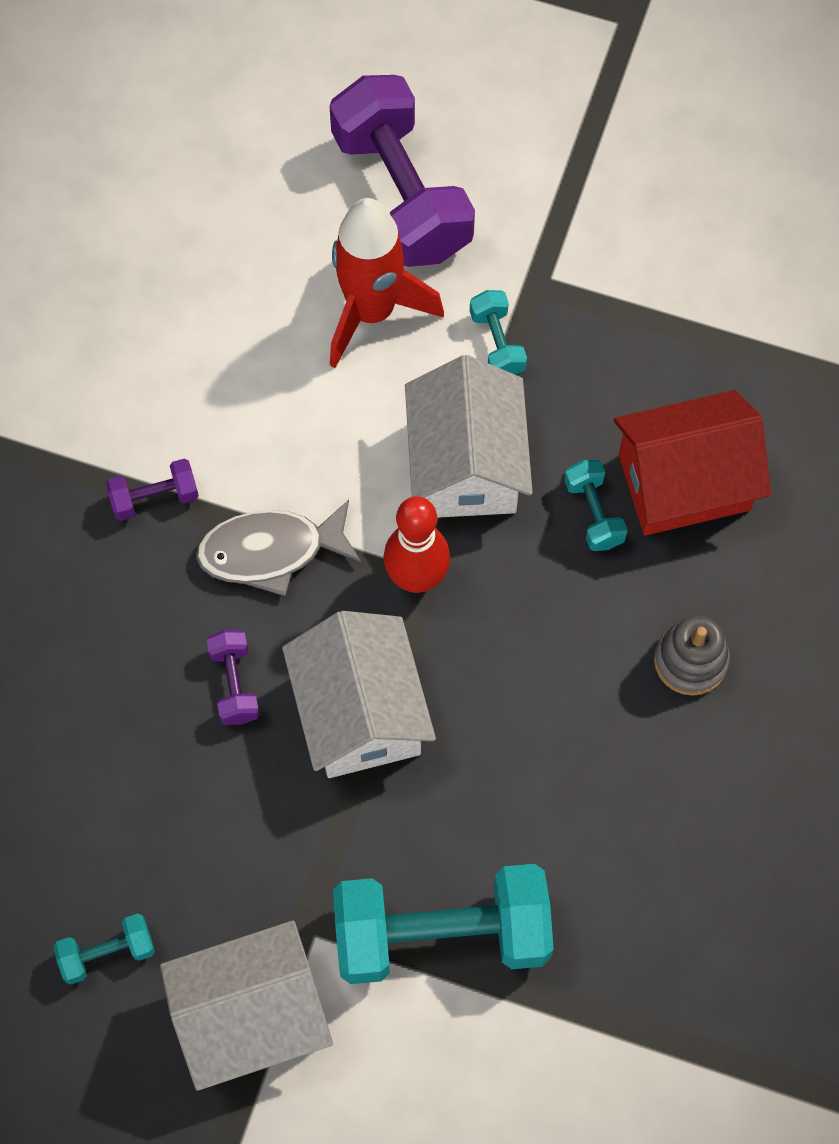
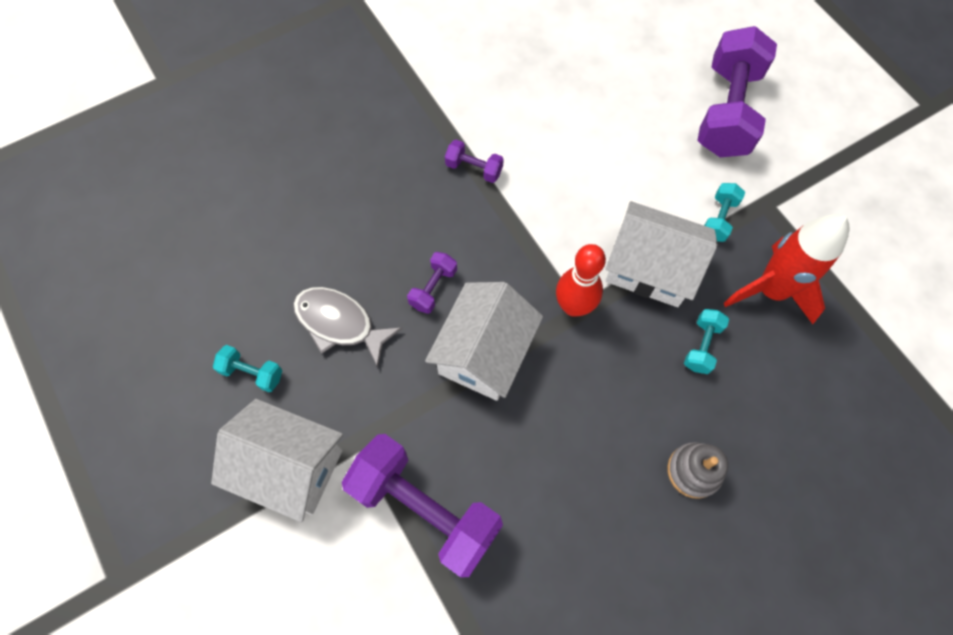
camera: 40 degrees right, 0 degrees up
(271, 551) = (509, 236): grey fish -> grey fish (340, 323)
(371, 311) = (662, 157): red rocket -> red rocket (770, 290)
(441, 934) = (425, 509): turquoise dumbbell -> purple dumbbell
(466, 465) = (650, 268): white house -> white house turned 75 degrees clockwise
(684, 482) = (769, 368): red house -> none

